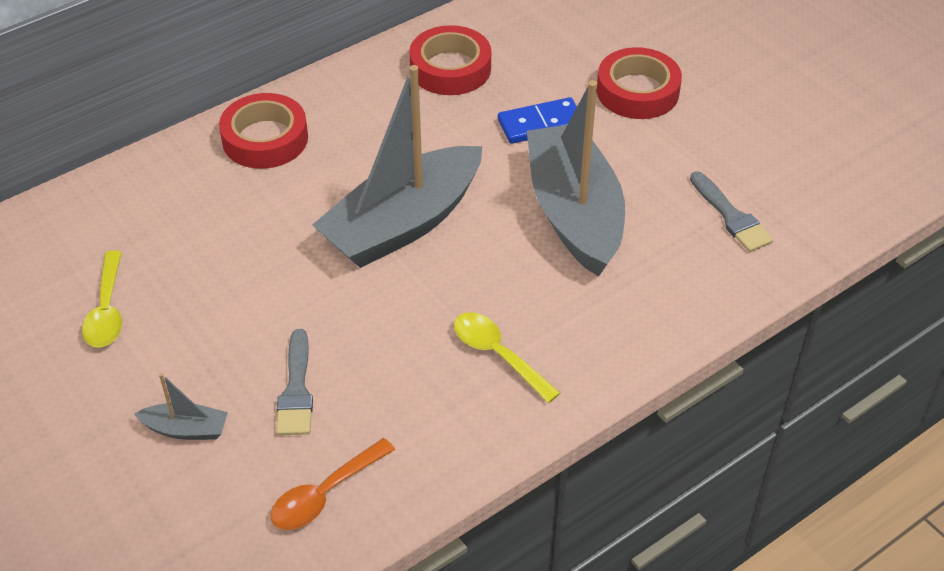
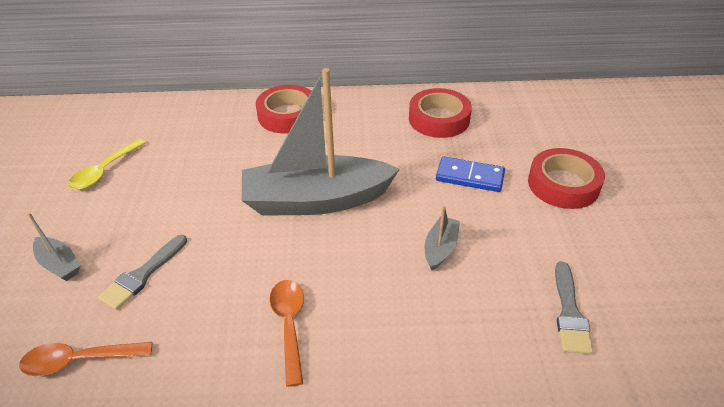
camera: 35 degrees right, 5 degrees down
(498, 355) = (289, 325): yellow spoon -> orange spoon
(574, 213) = (440, 248): grey boat -> grey boat, size x0.41

